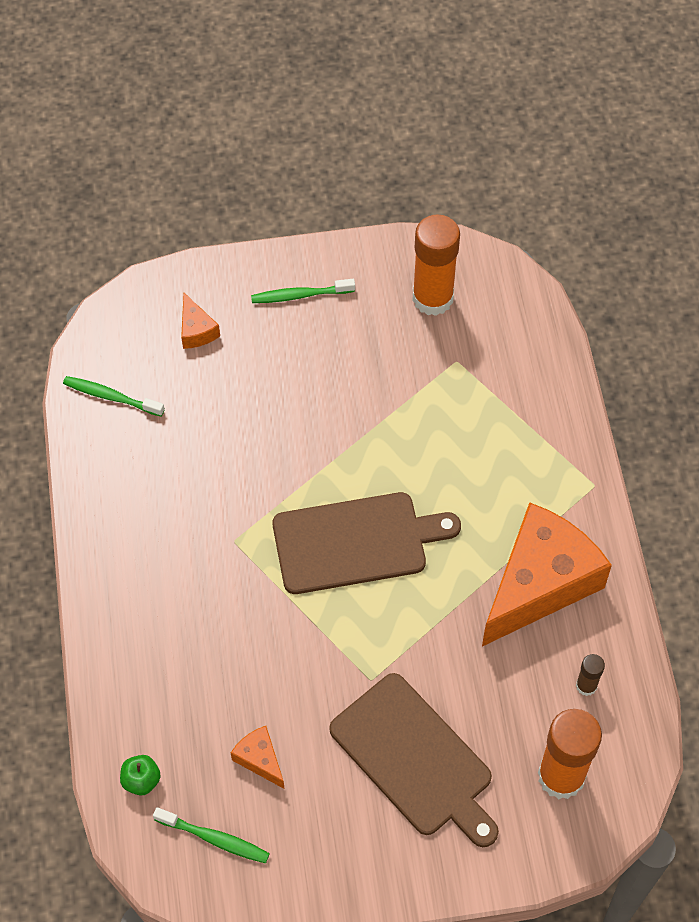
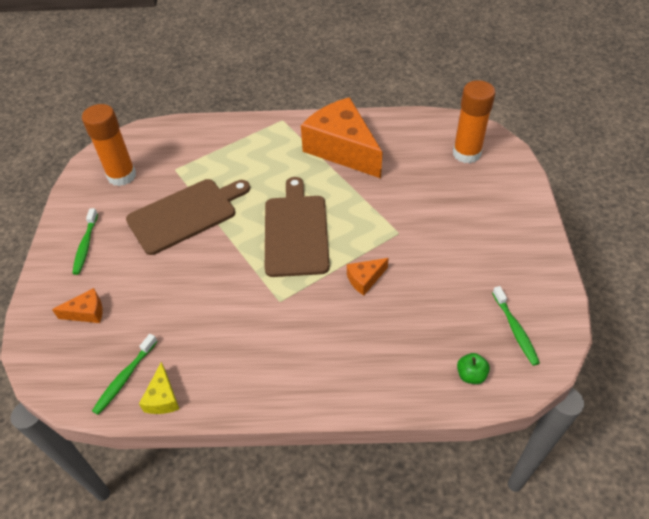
camera: 80 degrees left, 10 degrees down
(88, 442) = (162, 398): none -> yellow cheese
(214, 839) = (515, 330): green toothbrush -> green toothbrush turned 135 degrees clockwise
(260, 759) = (454, 298): orange cheese -> orange cheese (365, 279)
(415, 759) = (455, 216): brown cutting board -> brown cutting board (186, 214)
(586, 686) = (410, 137): brown glue stick -> none

